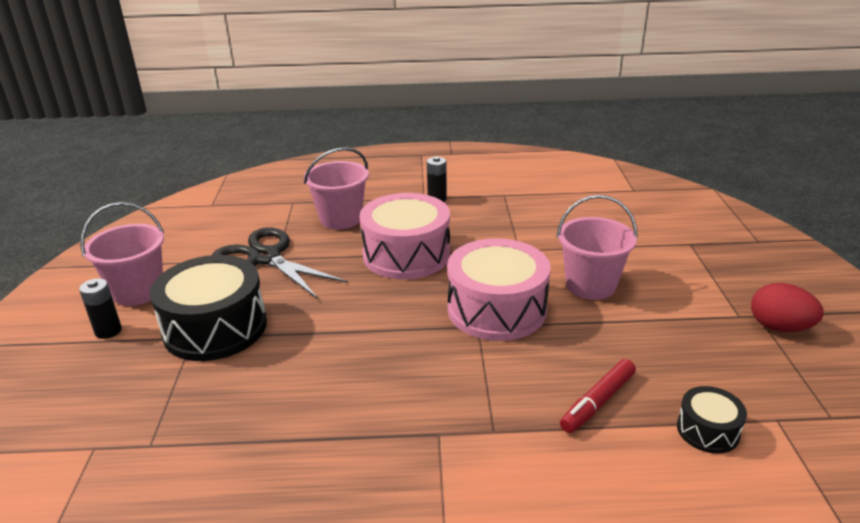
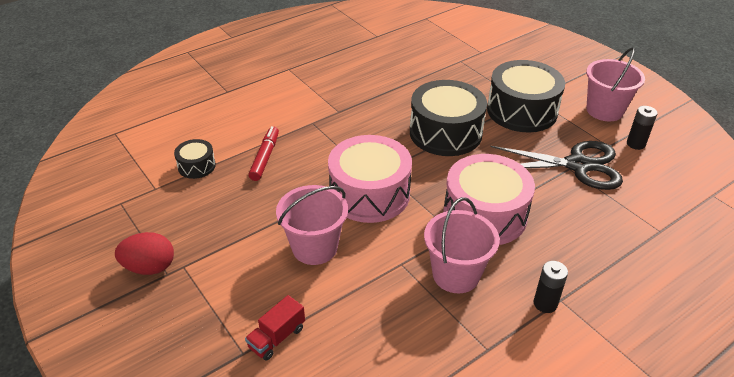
camera: 145 degrees right, 10 degrees up
(108, 331) = (572, 87): black battery -> black battery (635, 144)
(337, 339) = (445, 133): none -> black drum
(340, 219) = (589, 230): pink bucket -> pink bucket (456, 274)
(658, 243) = (277, 337): none -> red truck

